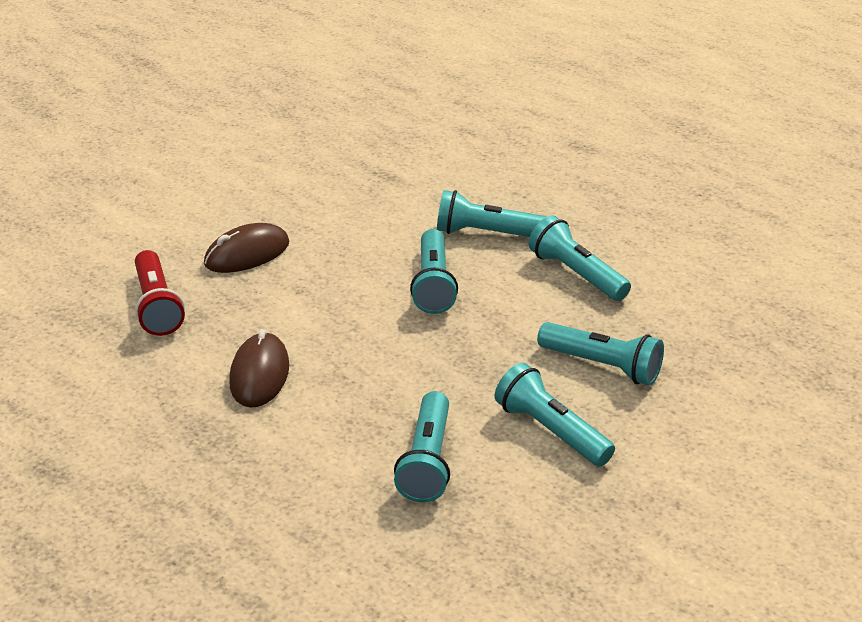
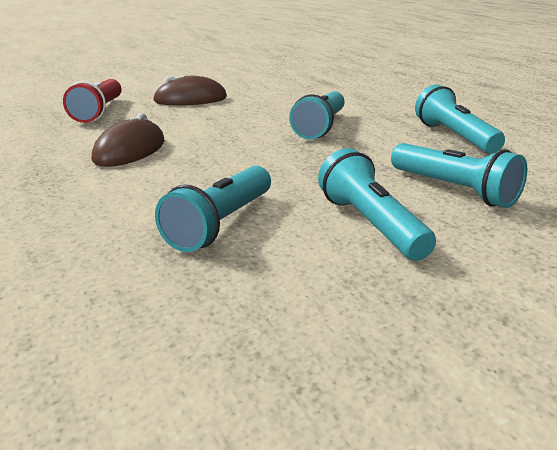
camera: 20 degrees right, 10 degrees down
(486, 233) = (385, 110): turquoise flashlight -> none

